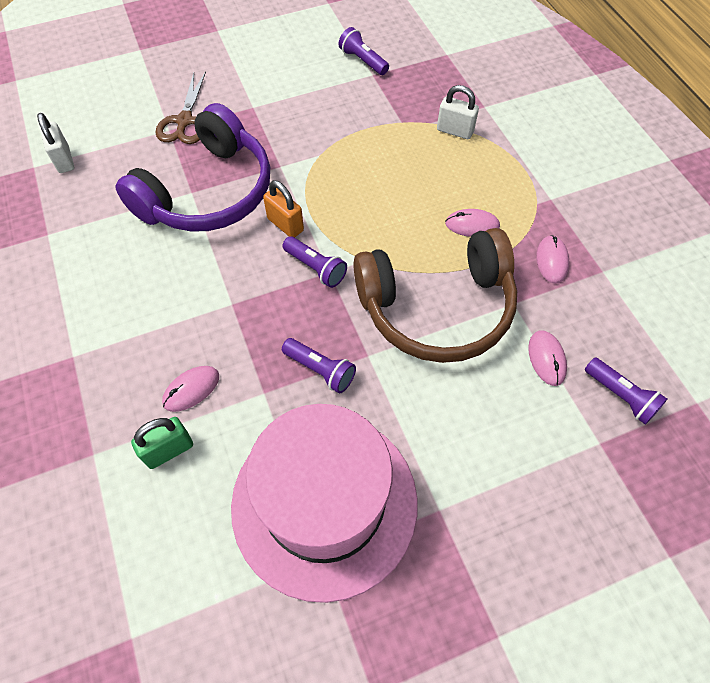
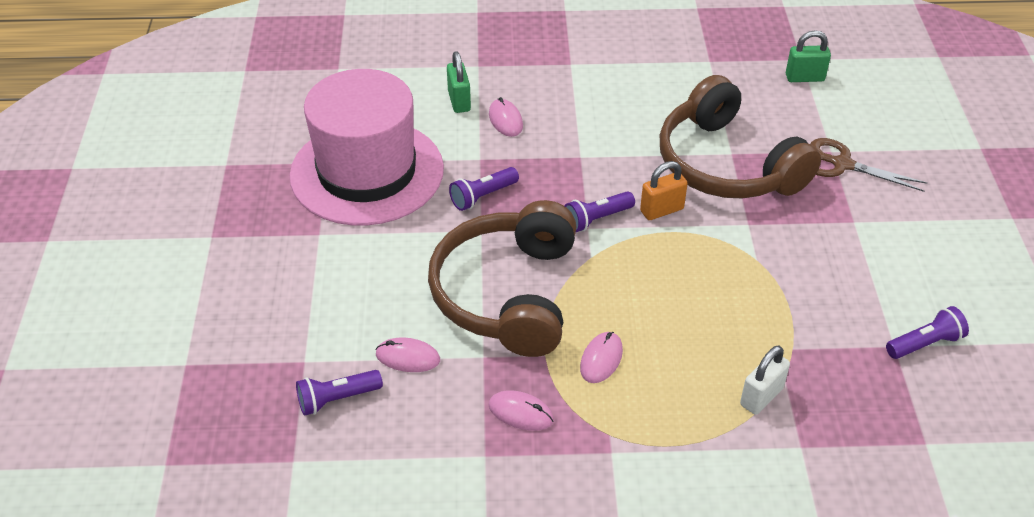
camera: 110 degrees right, 15 degrees down
(64, 160) = (804, 78): white padlock -> green padlock
(208, 192) = (727, 164): purple headphones -> brown headphones

